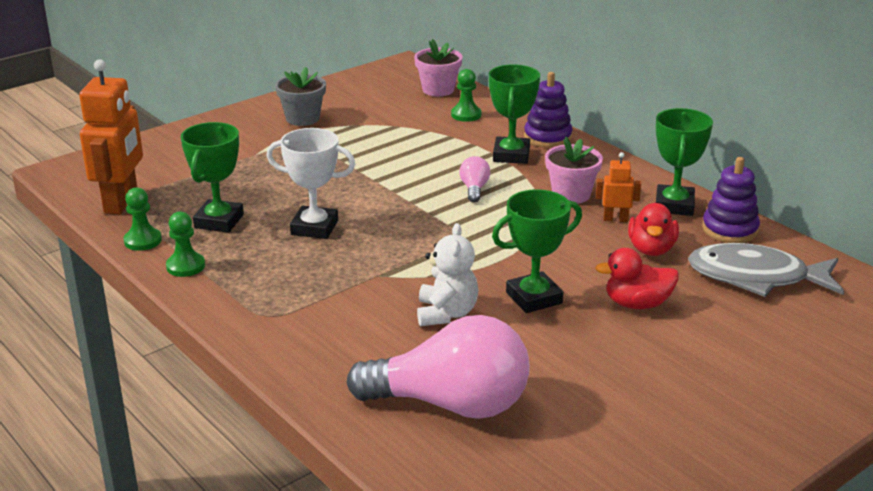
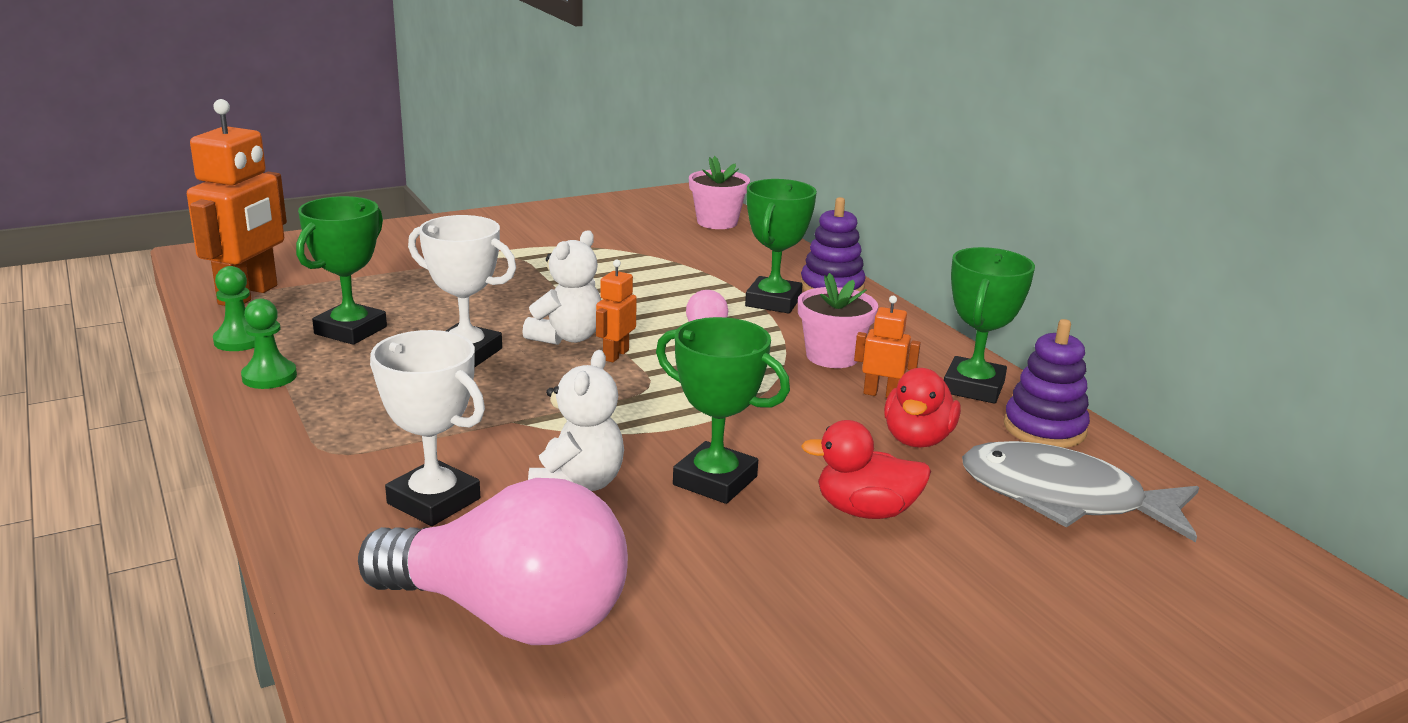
camera: 10 degrees right, 5 degrees down
(302, 118) = (532, 233): grey flower pot -> none
(359, 339) = (433, 501): none -> white trophy
(379, 205) = (567, 337): none -> white teddy bear
(421, 214) = (615, 355): none -> orange robot
(466, 115) = (737, 252): green pawn -> none
(534, 298) = (715, 481): green trophy -> green trophy turned 45 degrees clockwise

